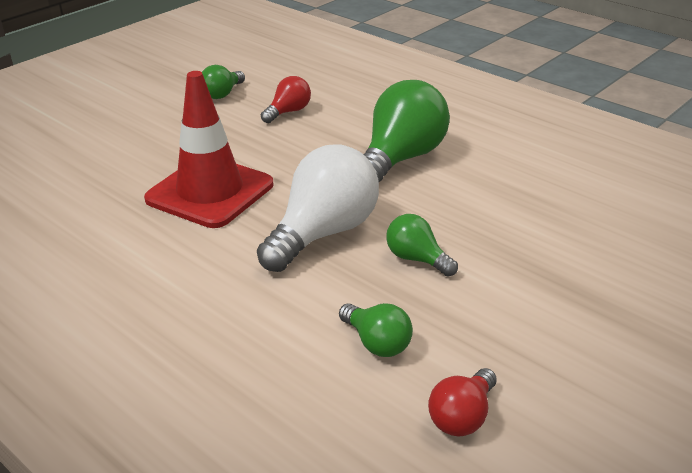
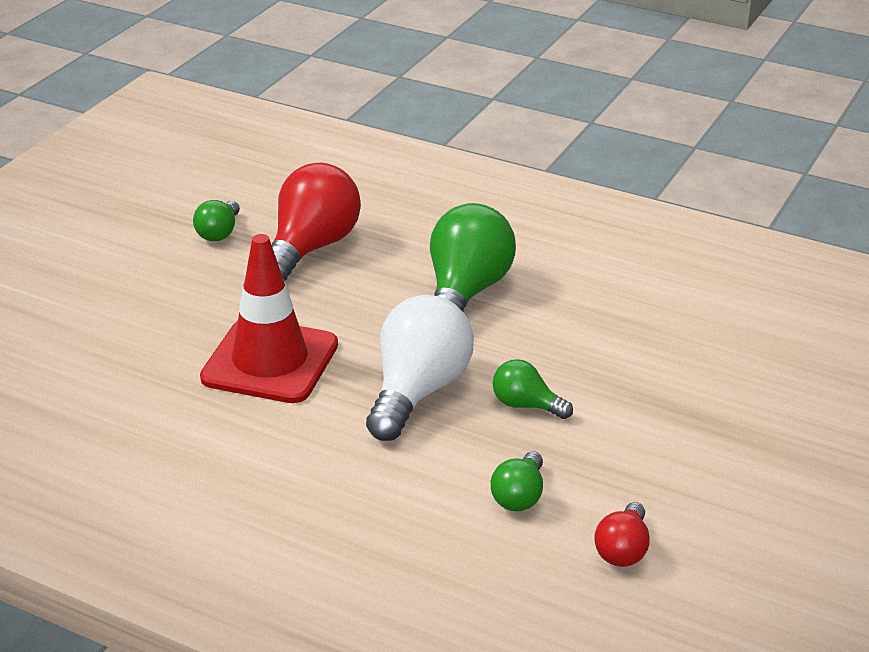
camera: 15 degrees left, 0 degrees up
(288, 112) = (311, 248): red light bulb -> red light bulb, size x1.97
(377, 343) = (519, 496): green light bulb -> green light bulb turned 75 degrees clockwise

